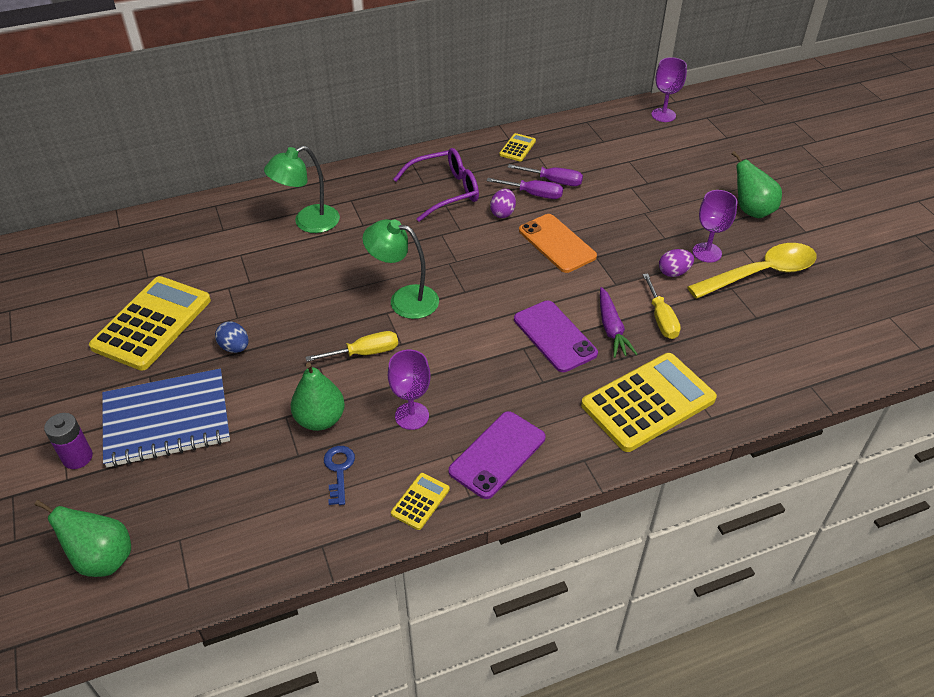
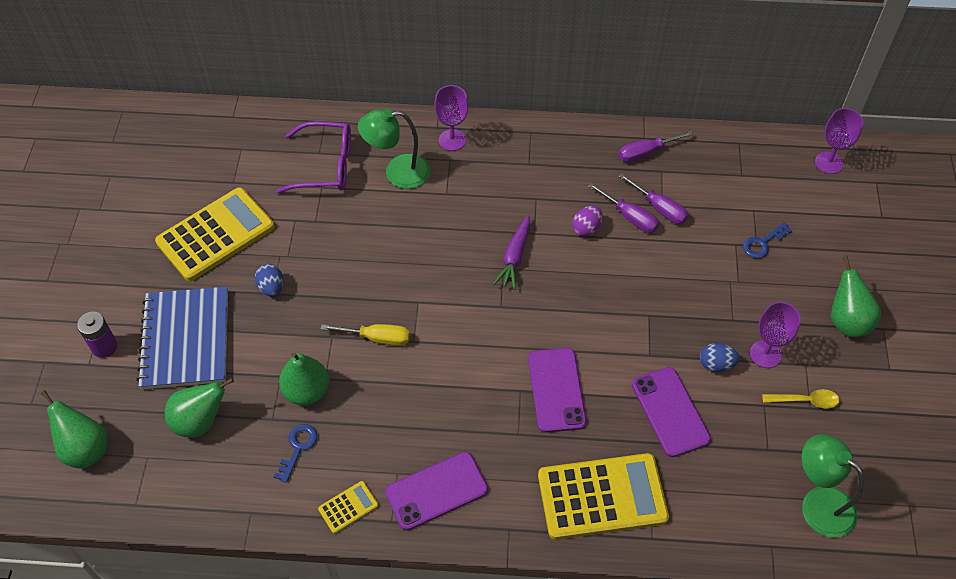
camera: 25 degrees right, 10 degrees up
(167, 420) = (185, 339): blue notebook -> blue notebook turned 75 degrees clockwise
(222, 485) = (200, 421): none -> green pear
(404, 299) = (441, 294): green lamp -> green lamp (818, 503)
(412, 416) = (384, 420): purple goblet -> purple goblet (452, 140)
(445, 191) = (544, 181): purple glasses -> purple glasses (325, 166)
(517, 148) = (646, 152): yellow calculator -> purple screwdriver
(557, 243) = (619, 285): orange phone -> none
(611, 329) = (615, 403): purple carrot -> purple carrot (514, 257)
(651, 180) = (763, 243): none -> blue key
(661, 318) = (670, 411): yellow screwdriver -> purple phone
(673, 272) = (716, 364): purple egg -> blue egg
(760, 274) = (805, 401): yellow spoon -> yellow spoon, size x0.49

